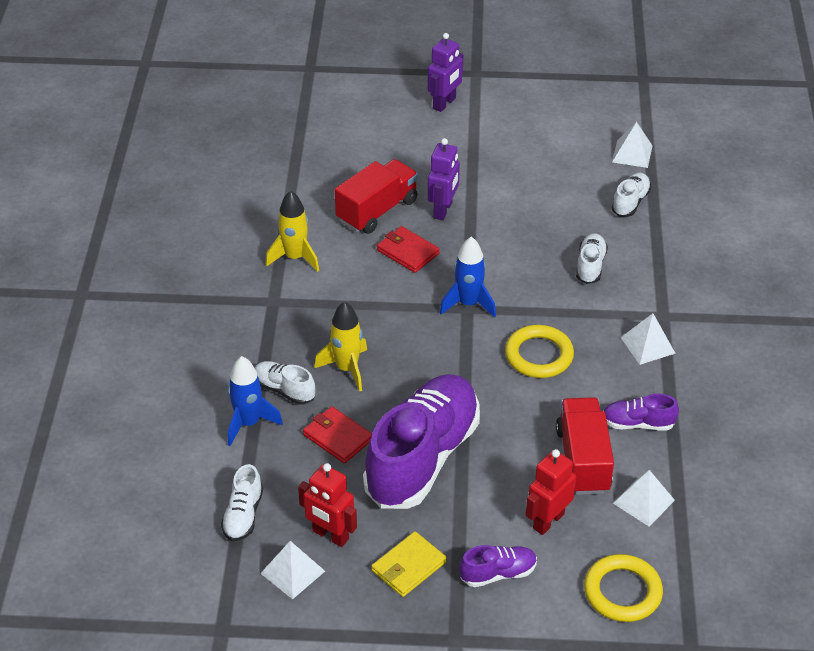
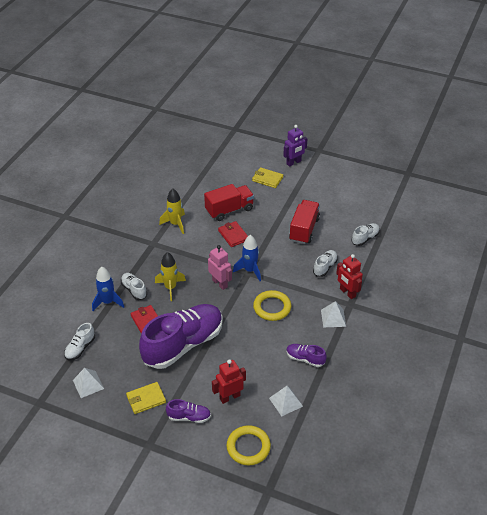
camera: 20 degrees right, 0 degrees up
(330, 535) = (116, 371): red robot -> red robot (347, 293)
(414, 142) = (267, 179): none -> yellow wallet
(429, 339) = (220, 283): none -> pink robot
(443, 210) = (263, 218): purple robot -> none
(583, 460) = (265, 370): red truck -> red truck (304, 229)
(632, 153) = (380, 212): white pyramid -> none

